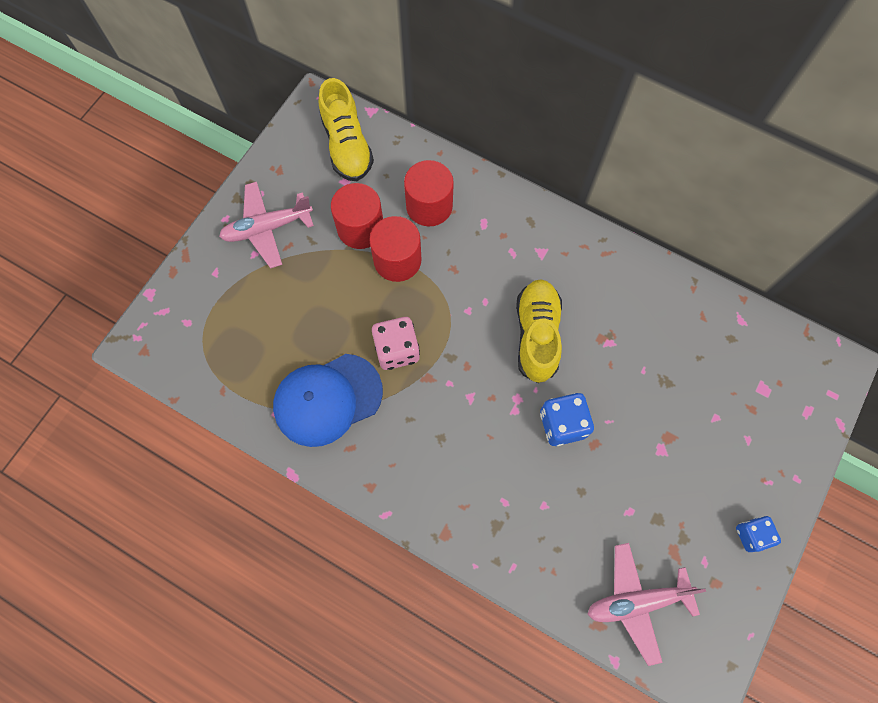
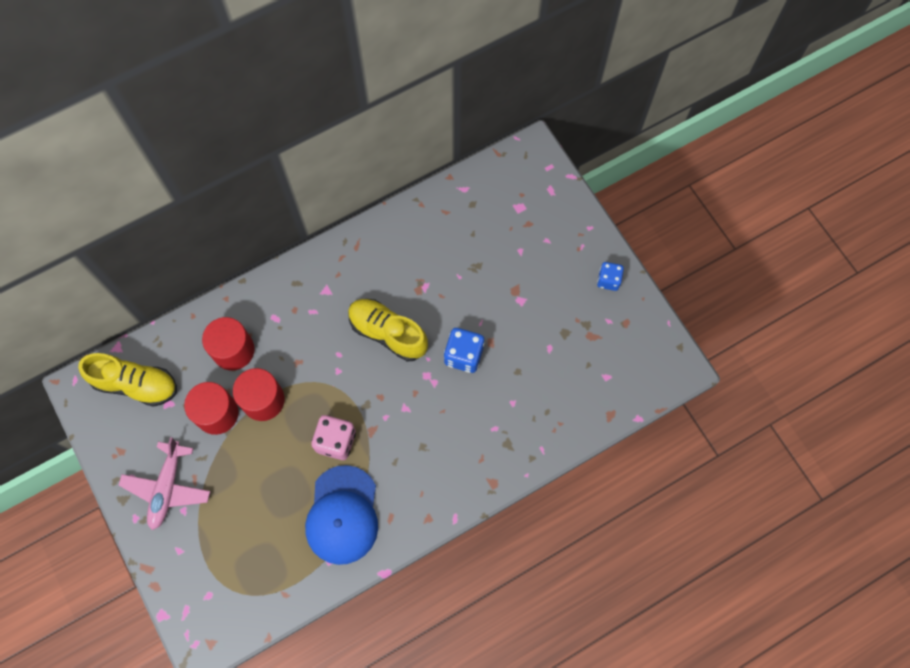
camera: 60 degrees left, 0 degrees up
(636, 601) = (609, 381): pink plane -> none

